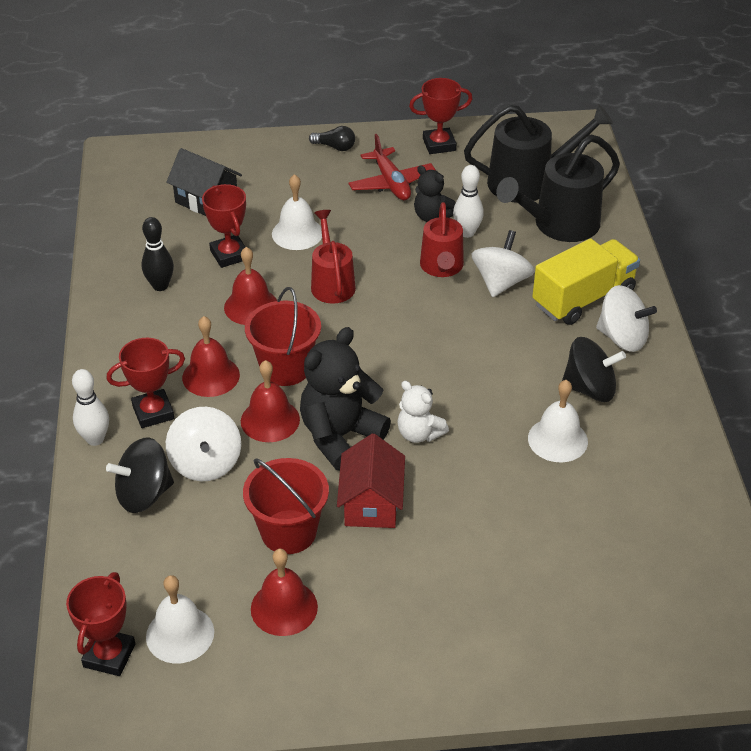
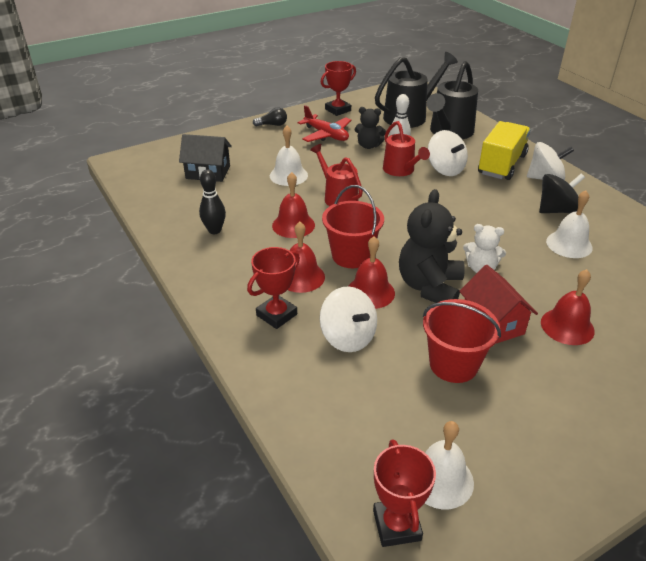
camera: 25 degrees left, 5 degrees down
(95, 439) = (244, 349): white bowling pin -> none
(144, 494) = (318, 377): black spinning top -> none
(229, 255) = (251, 199): red trophy -> none
(284, 607) = (502, 423): red bell -> red bell (567, 326)
(501, 282) = (445, 169): white spinning top -> white spinning top turned 150 degrees clockwise

